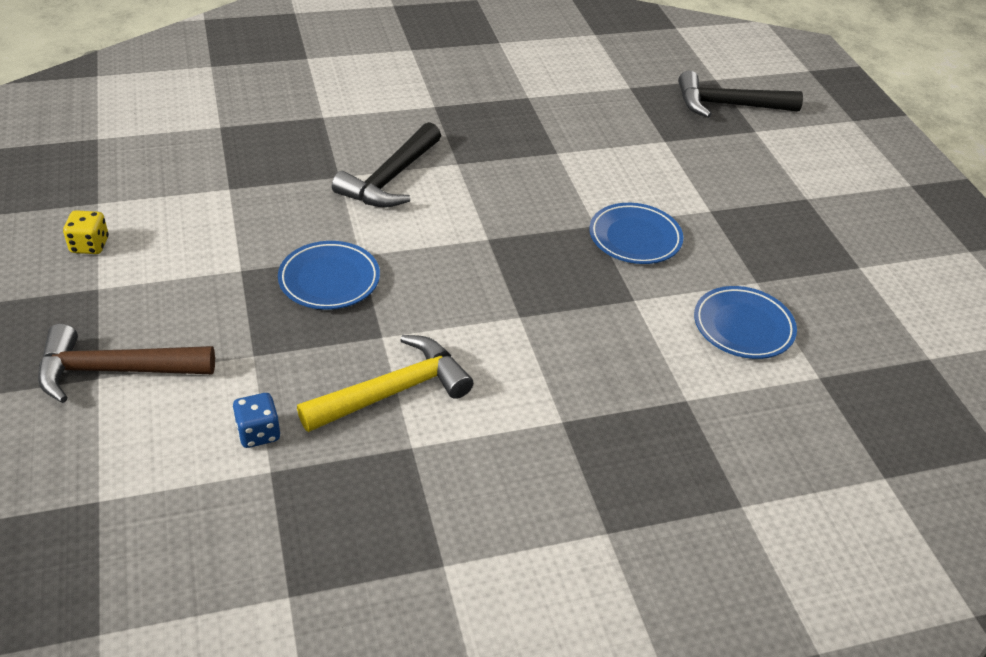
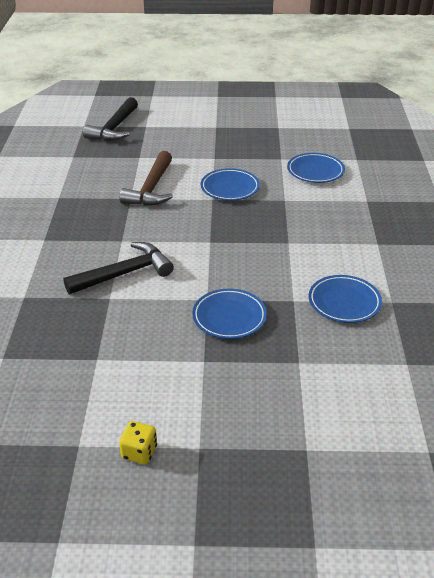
camera: 70 degrees left, 5 degrees down
(114, 370) = (300, 440): brown hammer -> brown hammer (151, 189)
(258, 433) = (373, 366): blue dice -> none
(390, 179) = (125, 273): black hammer -> black hammer turned 75 degrees counterclockwise
(394, 391) = (344, 302): yellow hammer -> blue plate

